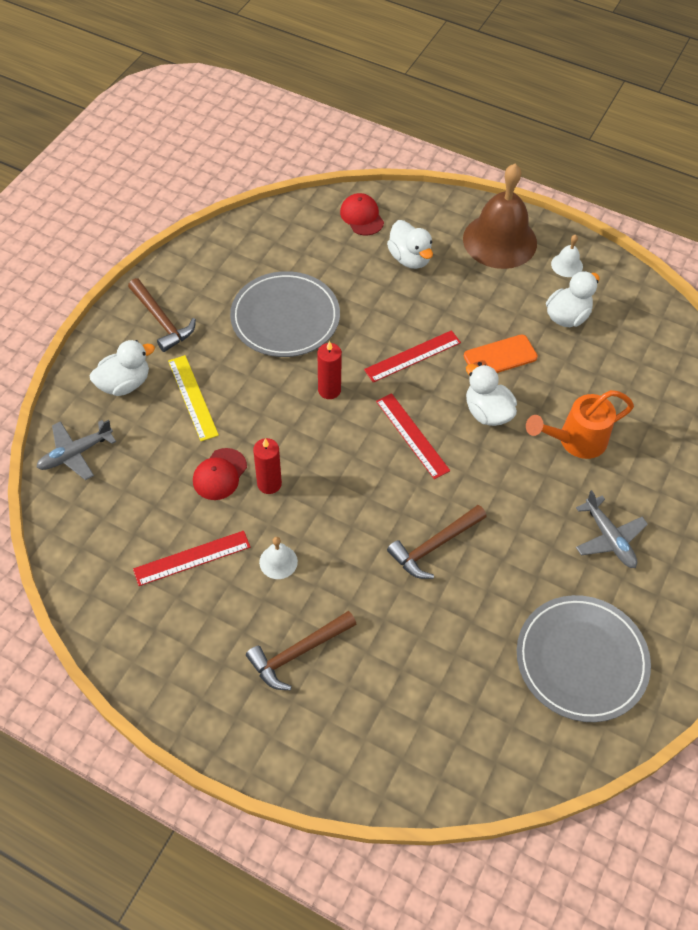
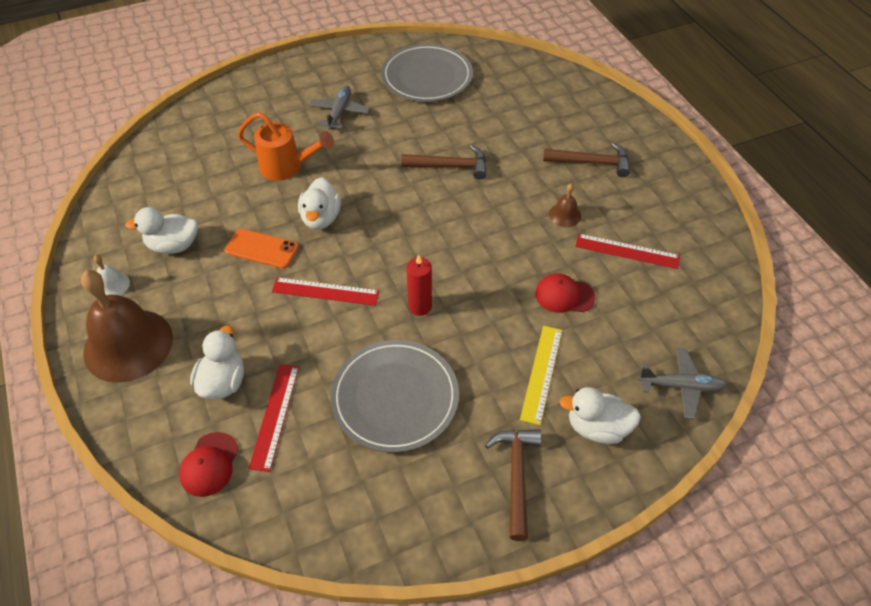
camera: 140 degrees left, 5 degrees down
(220, 474) = (564, 295): red cap -> red cap turned 150 degrees counterclockwise
(269, 484) = (530, 266): red candle -> none
(278, 561) = (565, 215): white bell -> brown bell
(412, 435) = (392, 236): red ruler -> red ruler (275, 415)

